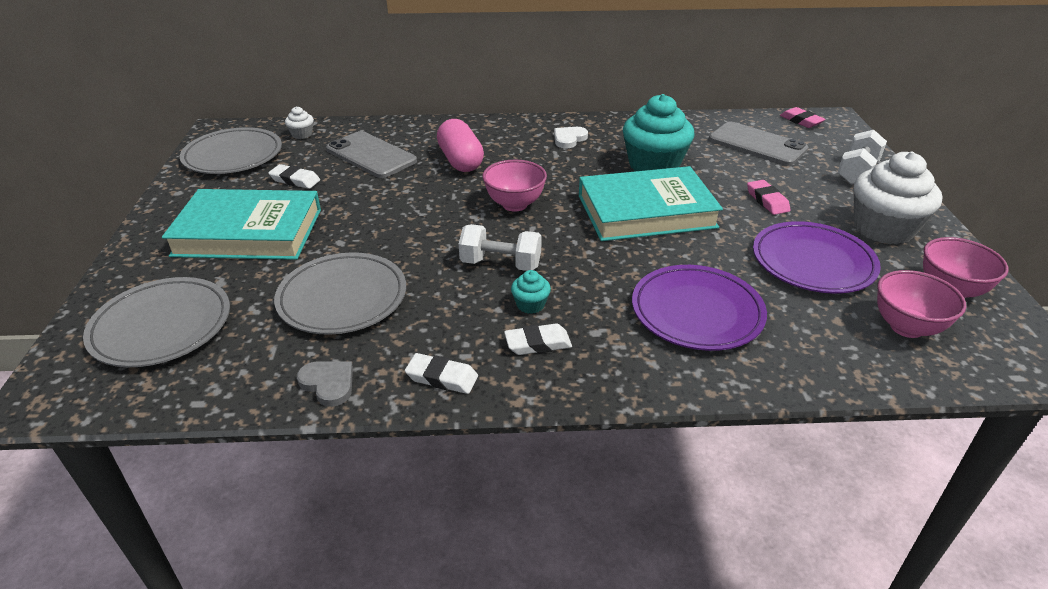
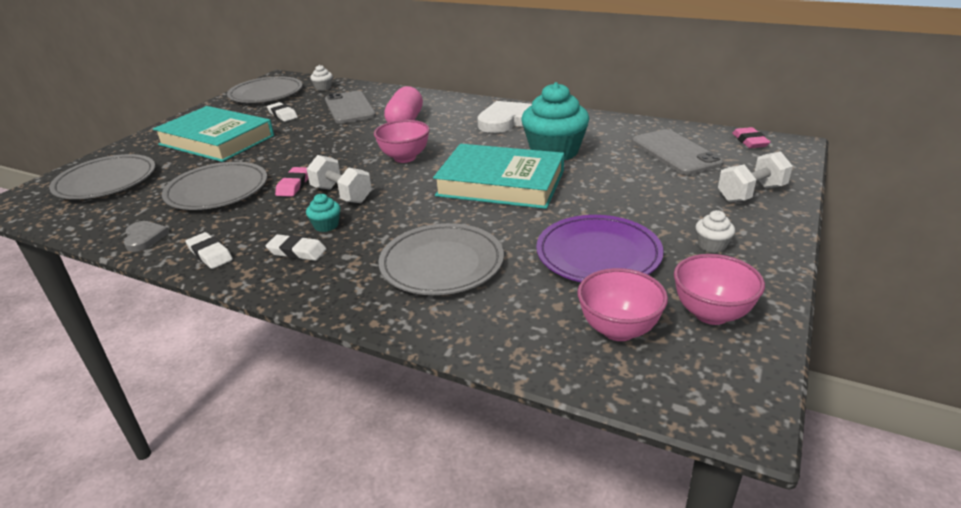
camera: 30 degrees right, 5 degrees down
(569, 139) = (508, 121): white heart -> white heart, size x1.84
(697, 312) = (442, 264): purple plate -> grey plate
(767, 201) = (622, 198): pink eraser -> pink eraser (294, 185)
(883, 228) = (712, 245): white cupcake -> white cupcake, size x0.43

